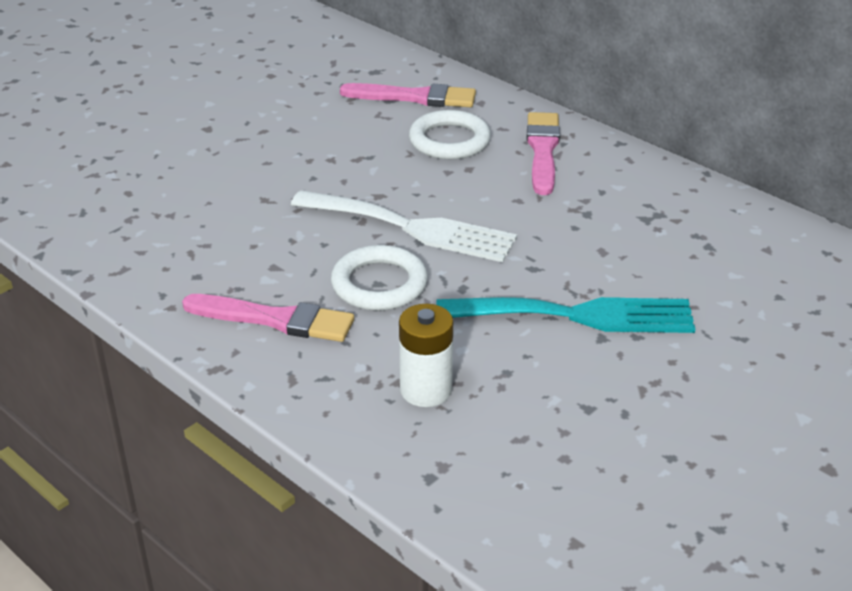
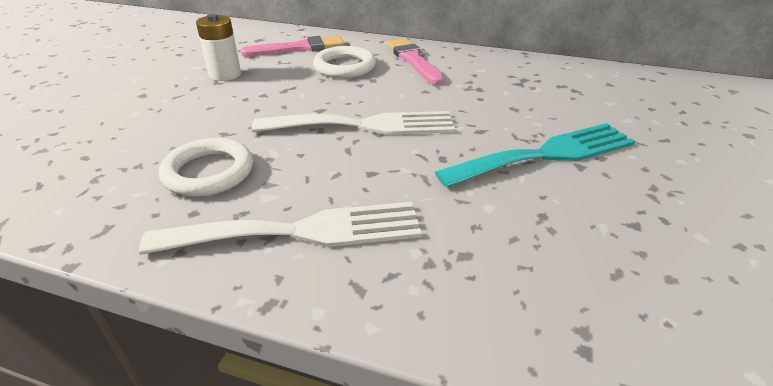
camera: 25 degrees left, 0 degrees up
(275, 319) = (300, 232): pink brush -> white fork
(379, 284) = (373, 173): white ring -> white ring (208, 172)
(426, 390) = (494, 255): white battery -> white battery (225, 74)

